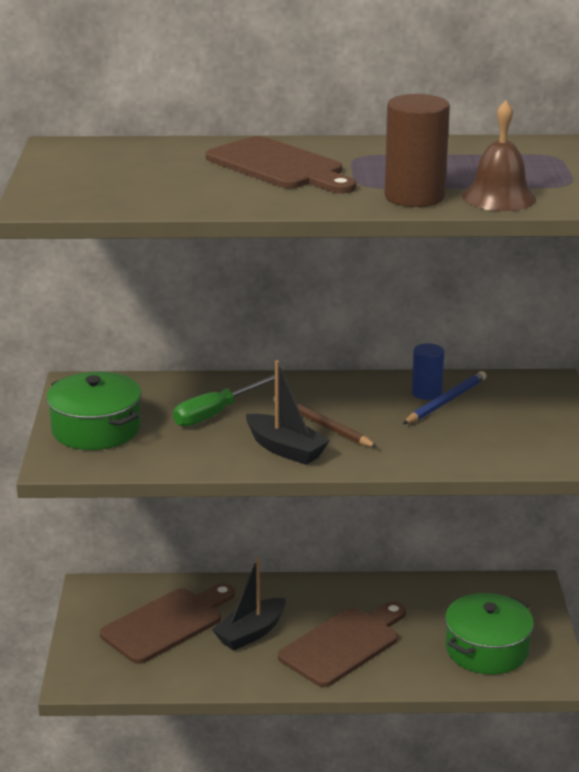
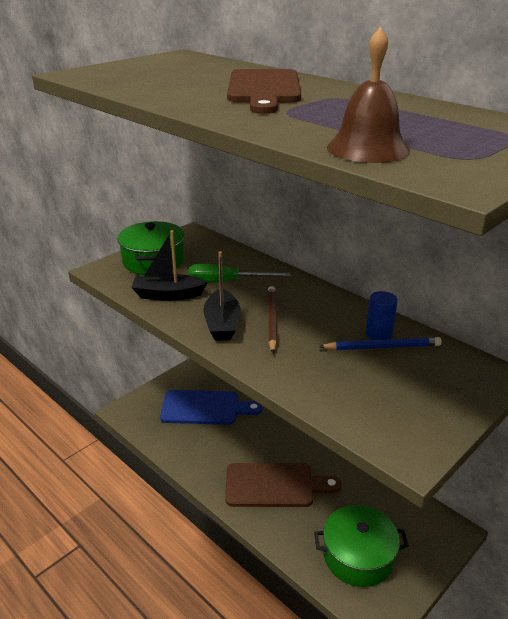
camera: 45 degrees right, 5 degrees up
(167, 624) = (205, 408): brown cutting board -> blue cutting board
(251, 633) = (236, 442): black boat -> black boat (168, 295)
(414, 197) = (298, 129): brown cylinder -> none

